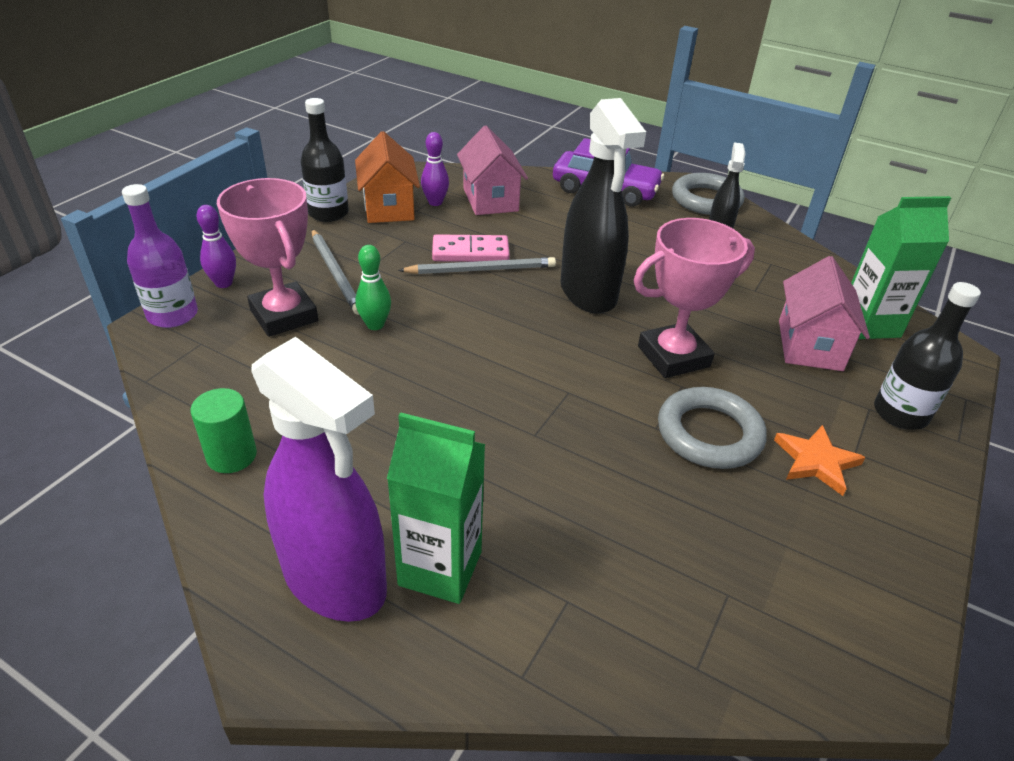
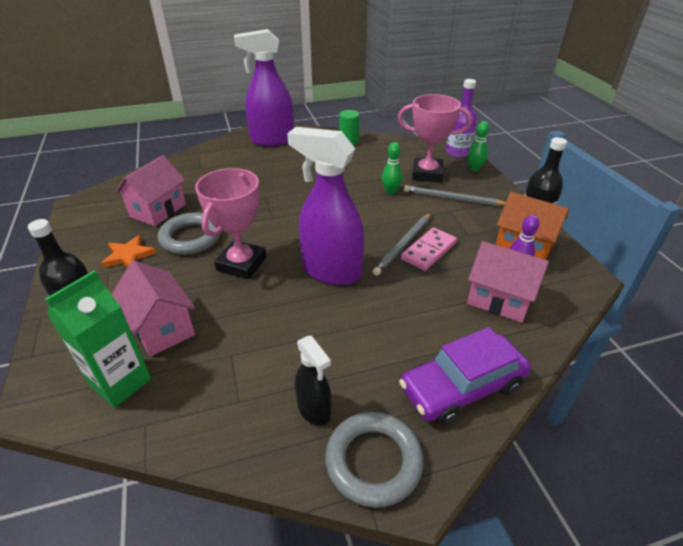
camera: 135 degrees right, 0 degrees up
(224, 283) = (474, 169): purple bowling pin -> green bowling pin
(440, 568) = (247, 155): green carton -> none
(588, 293) = (331, 271): black spray bottle -> purple spray bottle
(728, 527) = (158, 210): none -> pink house

